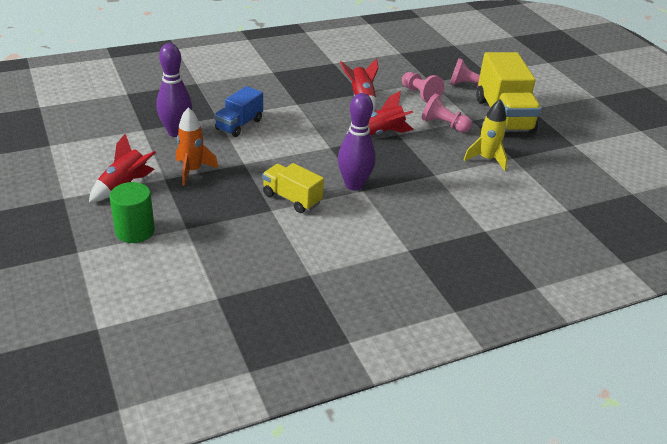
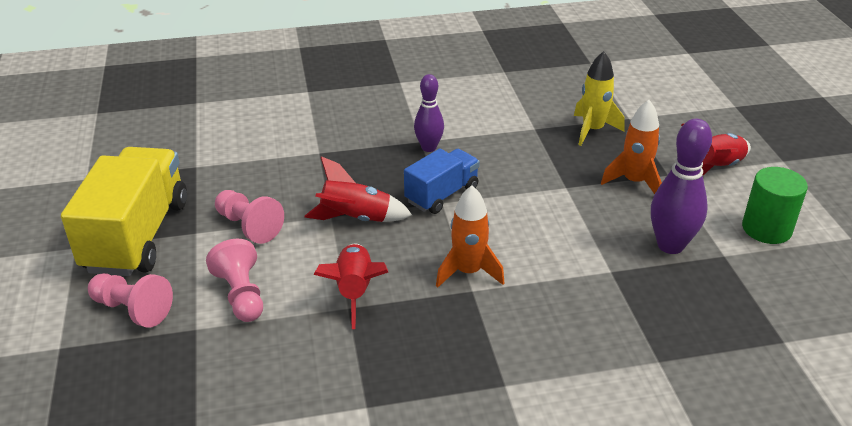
camera: 165 degrees left, 0 degrees up
(135, 231) = (683, 119): green cylinder -> green cylinder (766, 229)
(239, 125) = (573, 252): blue truck -> blue truck (442, 195)
(292, 199) = (509, 138): yellow truck -> none
(301, 111) = (468, 272): none -> orange rocket
(354, 185) = (429, 148): purple bowling pin -> purple bowling pin, size x0.65
(486, 159) = (233, 167): yellow rocket -> yellow rocket (592, 130)

